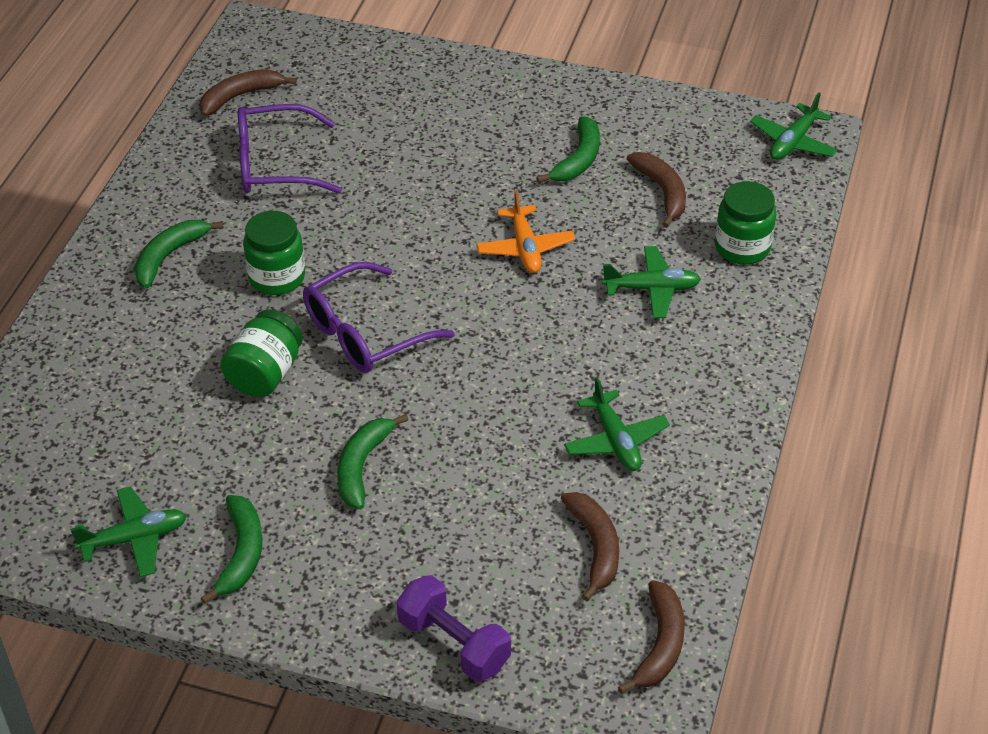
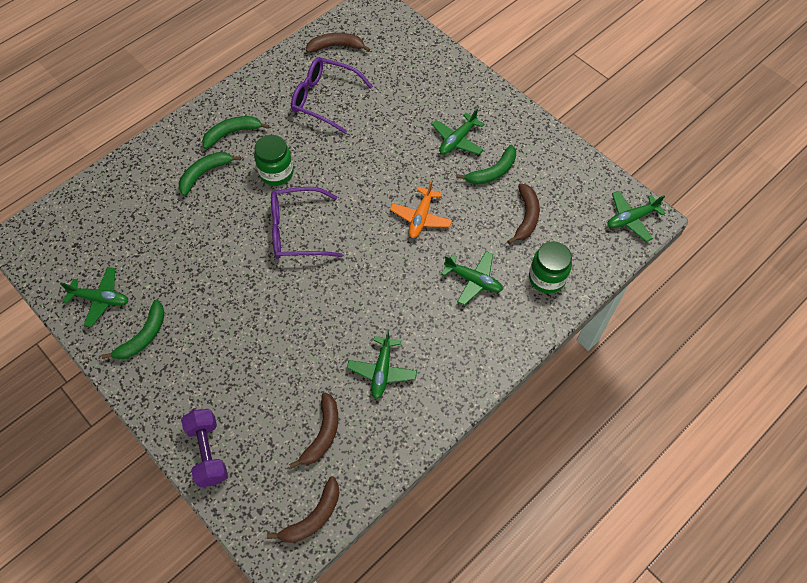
camera: 30 degrees right, 15 degrees up
(265, 373) = (229, 231): green jar -> none
(362, 466) = (238, 315): green banana -> green banana (205, 173)
(502, 142) = (457, 140): none -> green plane

